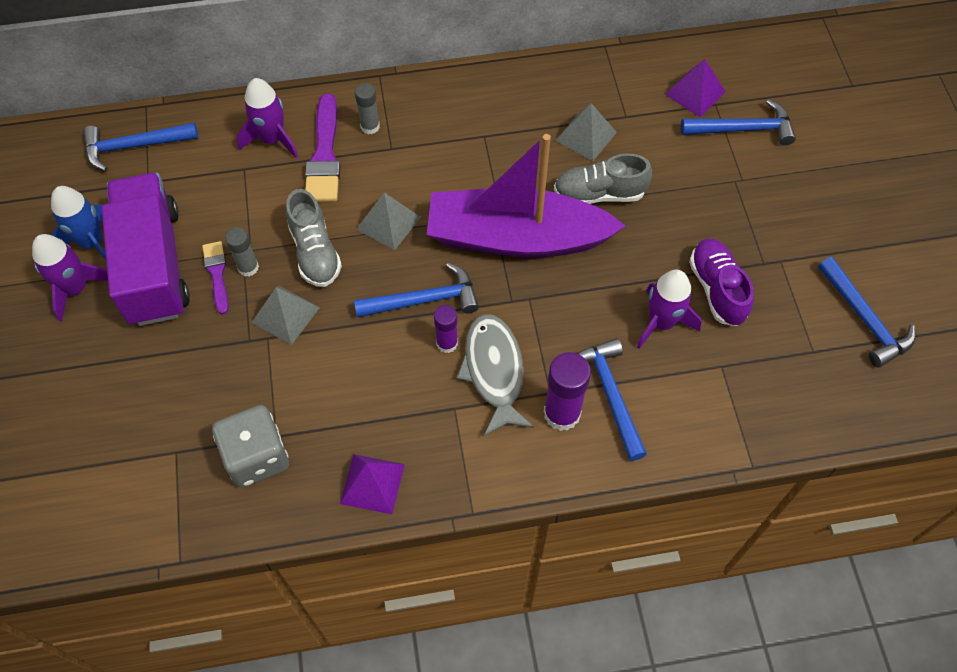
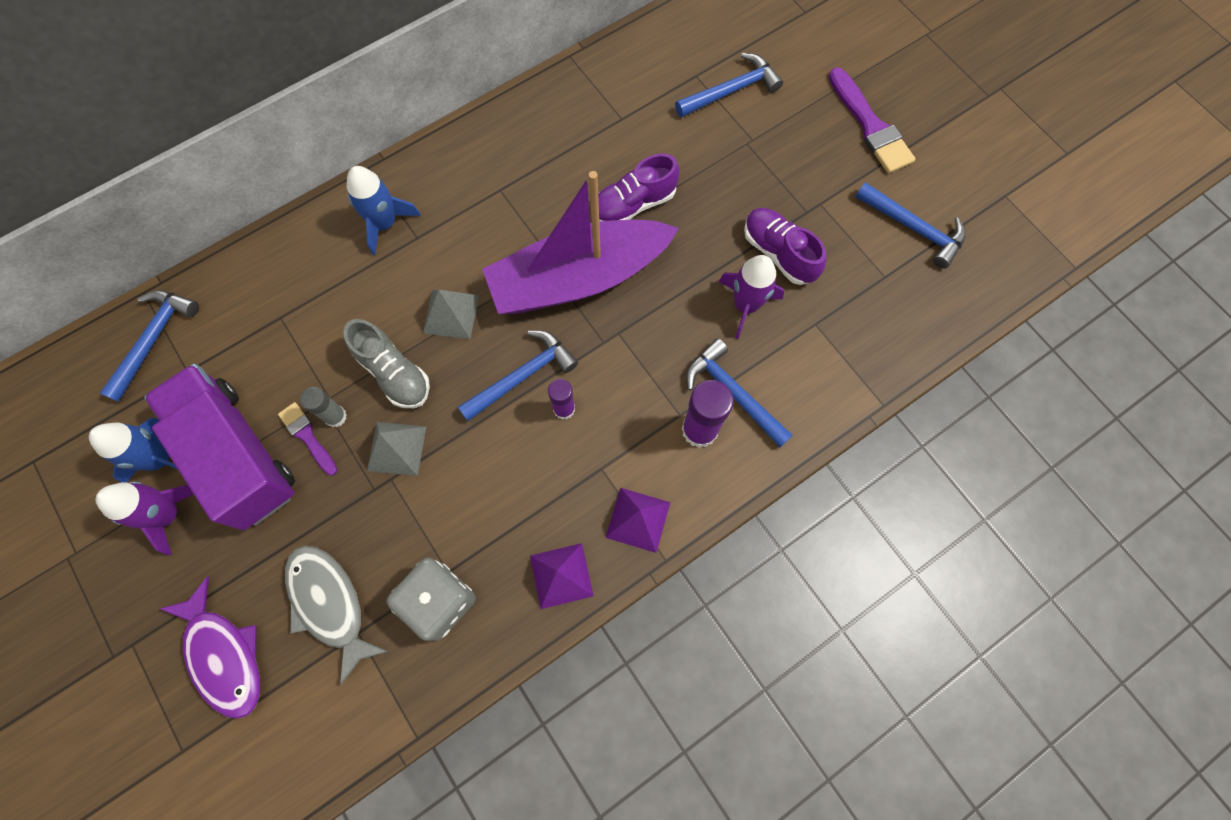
camera: 25 degrees left, 10 degrees up
(61, 420) = (224, 655): none -> purple fish
(135, 146) = (153, 340): blue hammer -> blue hammer turned 150 degrees clockwise
(272, 139) = (293, 275): purple rocket -> none
(324, 155) = (354, 271): purple brush -> purple brush (870, 126)
(370, 126) = (385, 223): grey glue stick -> blue rocket
(494, 371) = (620, 417): grey fish -> grey fish (329, 604)
(586, 136) = (594, 152): grey pyramid -> none
(599, 194) = (633, 204): grey shoe -> purple shoe
(695, 93) = (673, 71): purple pyramid -> purple pyramid (638, 519)

